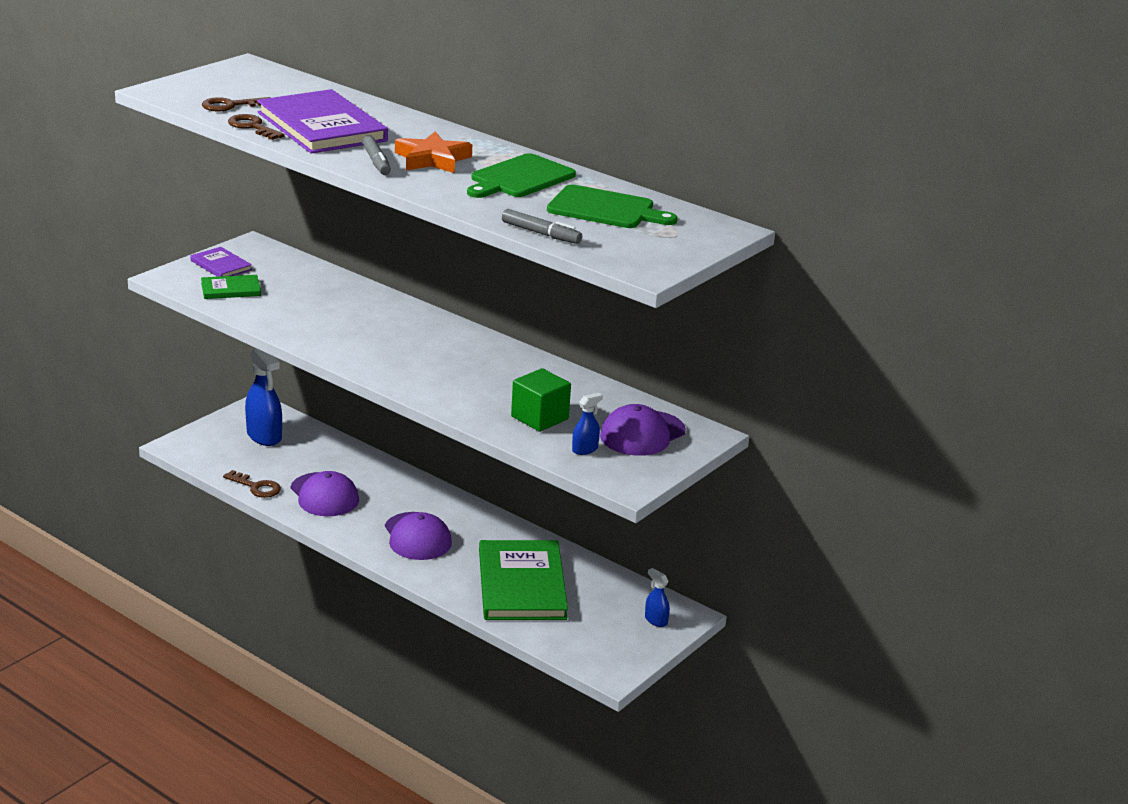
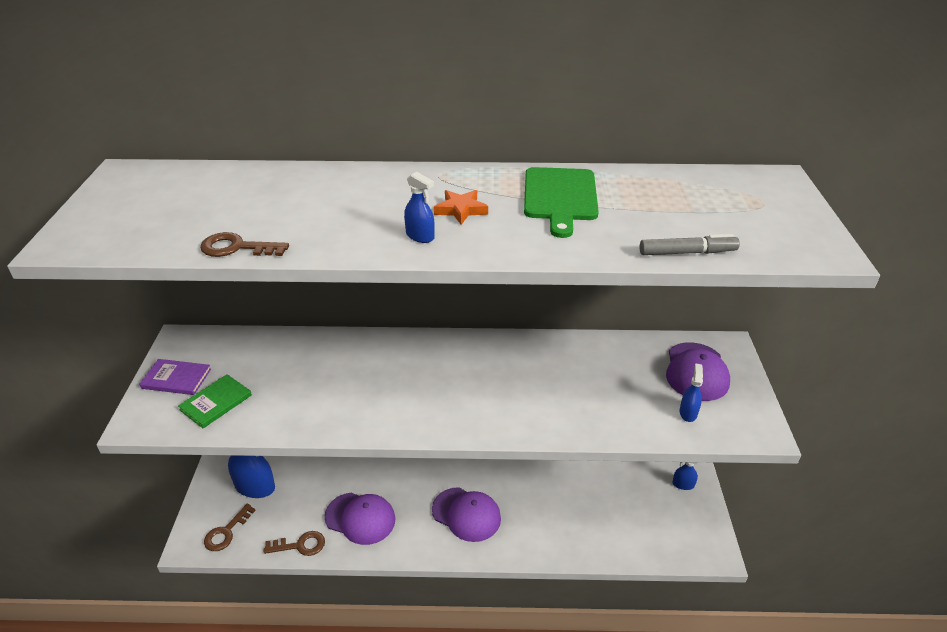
camera: 35 degrees left, 10 degrees up
(231, 105) = (175, 229): brown key -> brown key (226, 532)
(322, 127) = (305, 216): purple book -> none
(376, 162) = (420, 236): grey marker -> blue spray bottle
(432, 159) = (461, 210): orange star -> orange star, size x0.63
(521, 584) = (577, 511): green book -> none
(539, 418) = (619, 400): green cube -> none
(605, 209) = (673, 199): green cutting board -> none

